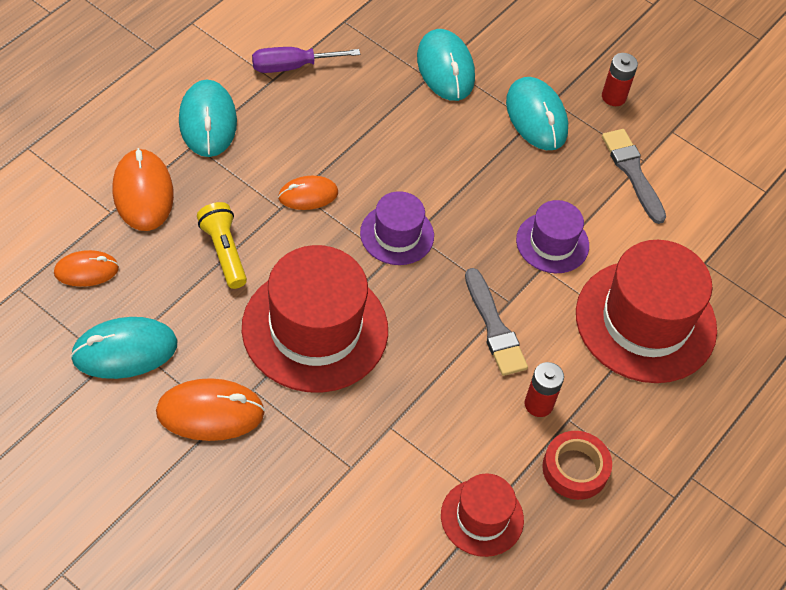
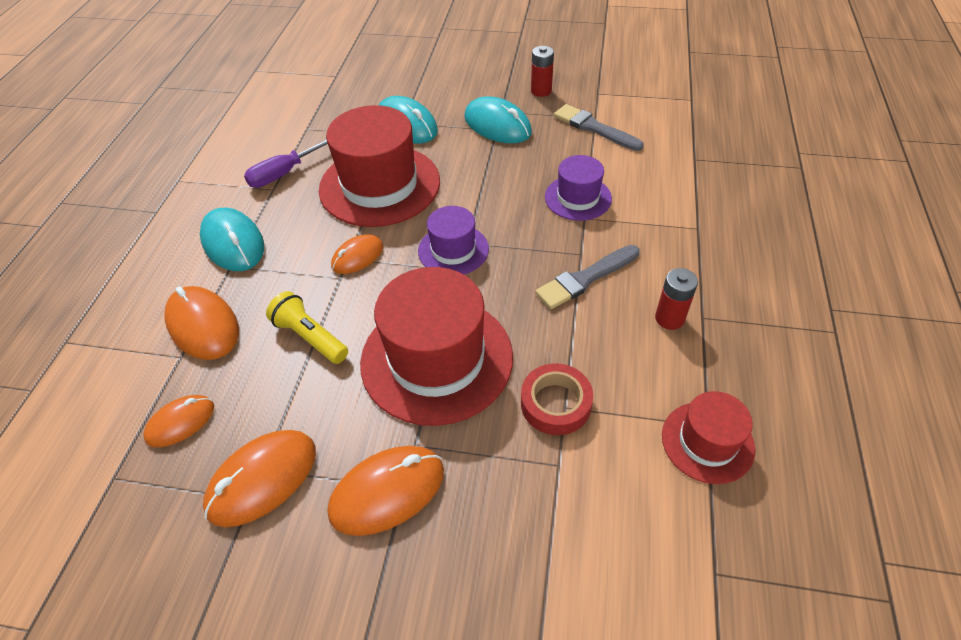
camera: 20 degrees left, 5 degrees down
(124, 351) = (262, 479): turquoise mouse -> orange mouse
(494, 327) = (585, 278): grey brush -> grey brush turned 105 degrees clockwise
(575, 469) = (743, 354): red tape -> red tape (555, 404)
(645, 321) = (691, 216): red hat -> red hat (379, 185)

